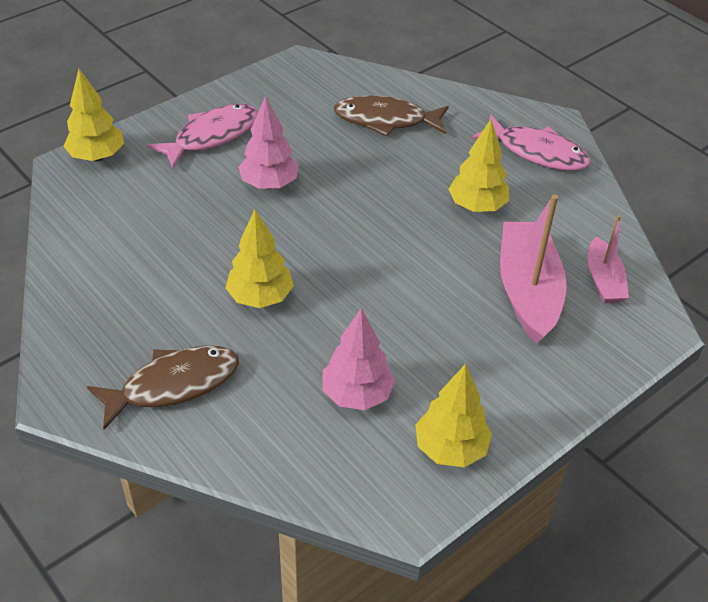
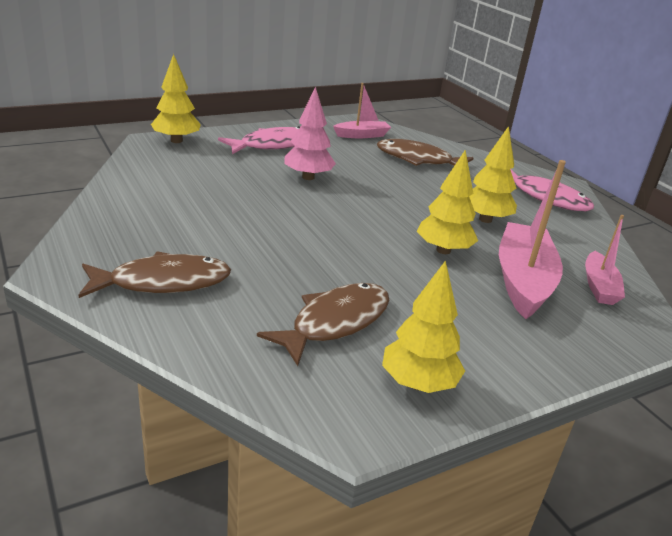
camera: 10 degrees right, 15 degrees down
(260, 297) = (270, 240): yellow tree -> yellow tree (443, 250)
(310, 90) = (362, 135): none -> pink boat
(357, 395) = (335, 322): pink tree -> brown fish

